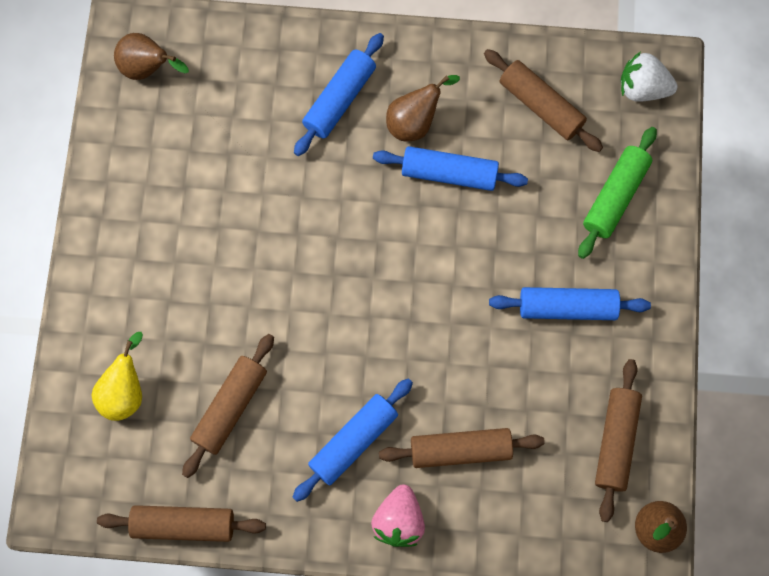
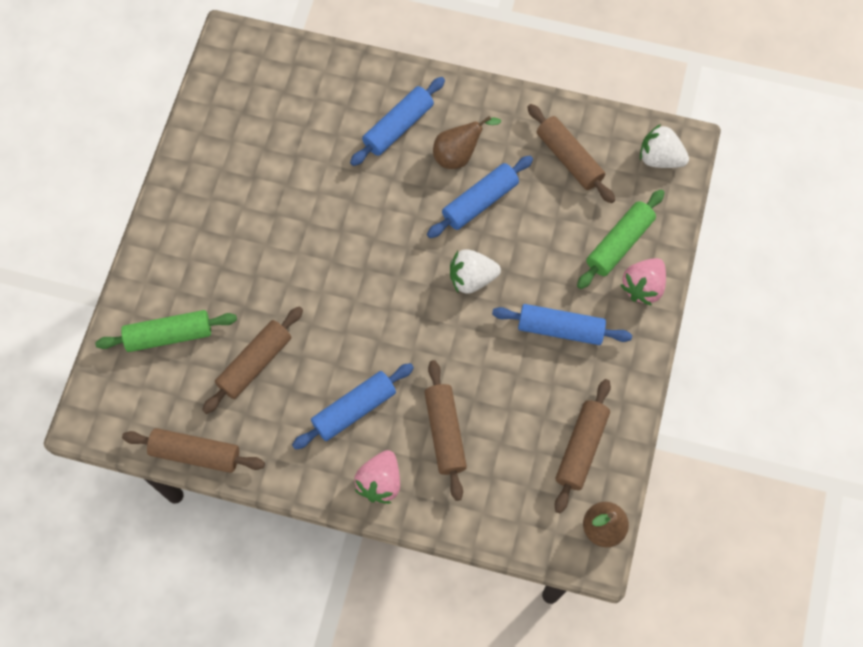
camera: 10 degrees right, 5 degrees down
(125, 391) = (169, 335): yellow pear -> green rolling pin
(148, 68) = (242, 77): brown pear -> none
(449, 173) = (480, 201): blue rolling pin -> blue rolling pin turned 60 degrees counterclockwise
(457, 265) = (472, 278): none -> white strawberry
(460, 450) = (444, 432): brown rolling pin -> brown rolling pin turned 75 degrees clockwise
(650, 242) = (643, 287): none -> pink strawberry

